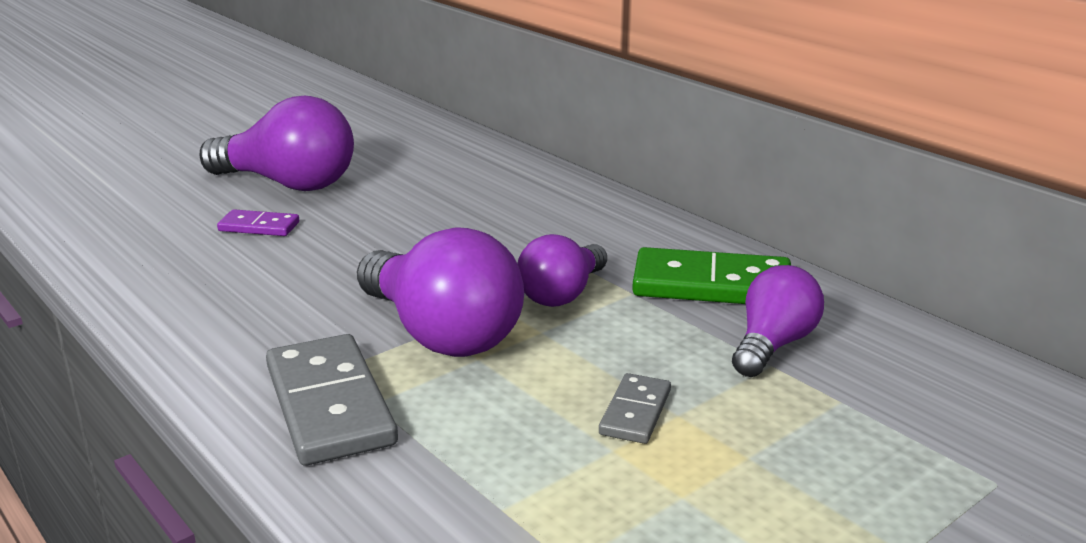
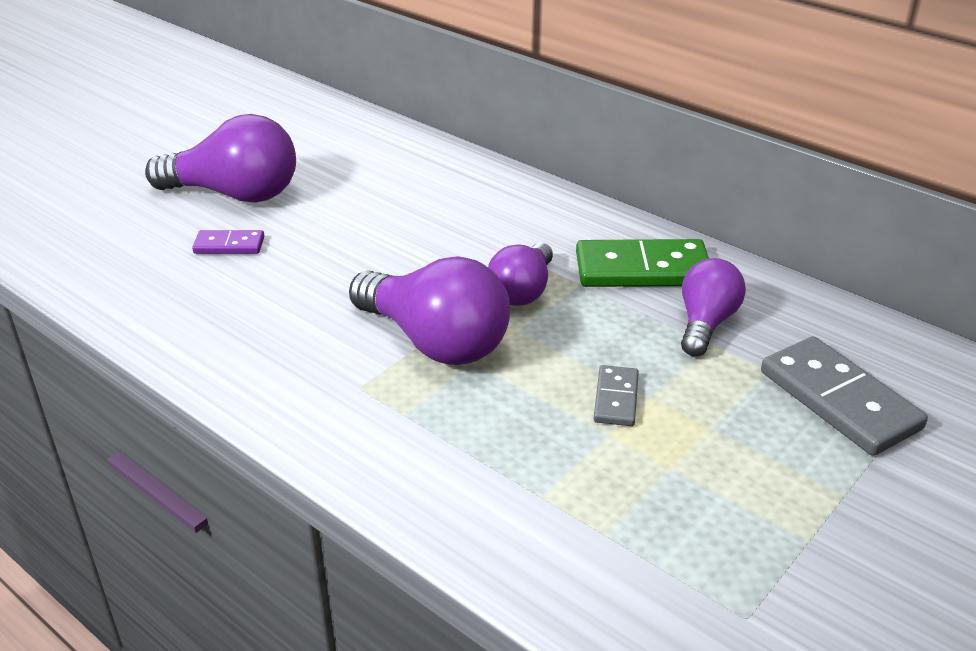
camera: 10 degrees left, 10 degrees up
(330, 405) = (369, 420): grey domino -> grey domino (839, 400)

